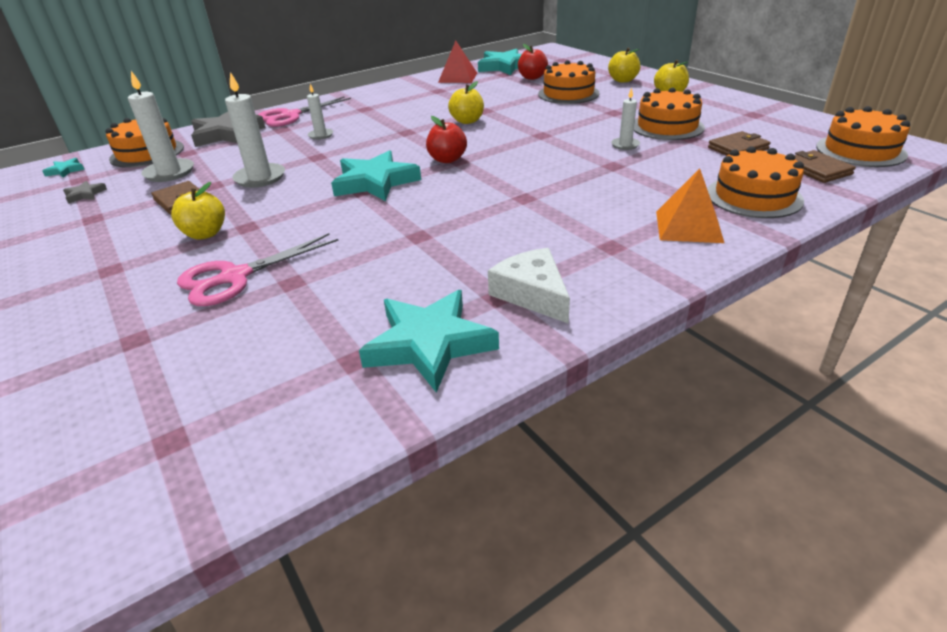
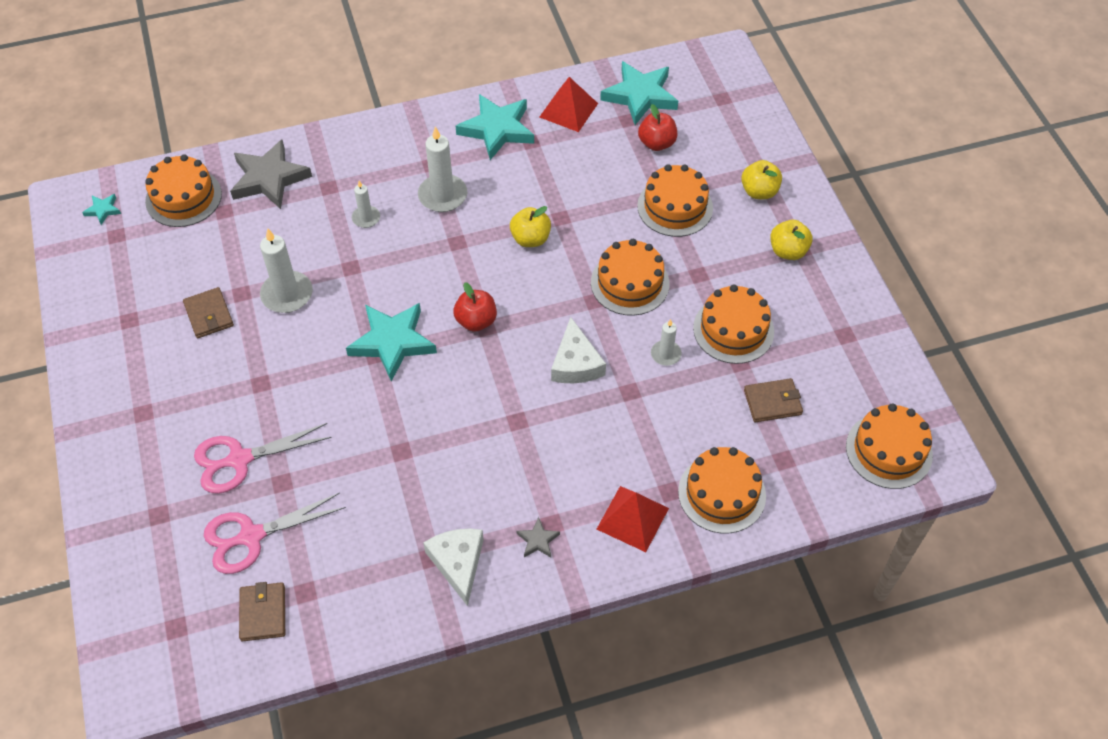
camera: 15 degrees right, 20 degrees up
(85, 194) = (122, 270): grey star -> grey star (538, 540)
(169, 173) = (202, 252): white candle -> white candle (443, 195)
(205, 234) = (224, 383): yellow apple -> none
(291, 116) = (345, 155): pink scissors -> pink scissors (251, 536)
(429, 344) = (361, 593): turquoise star -> turquoise star (497, 129)
(552, 162) = (576, 363): none -> white cheese
(564, 124) = (630, 283): none -> orange cake
(688, 226) = (632, 518): orange pyramid -> red pyramid
(817, 170) = (816, 470): brown wallet -> brown wallet (263, 613)

